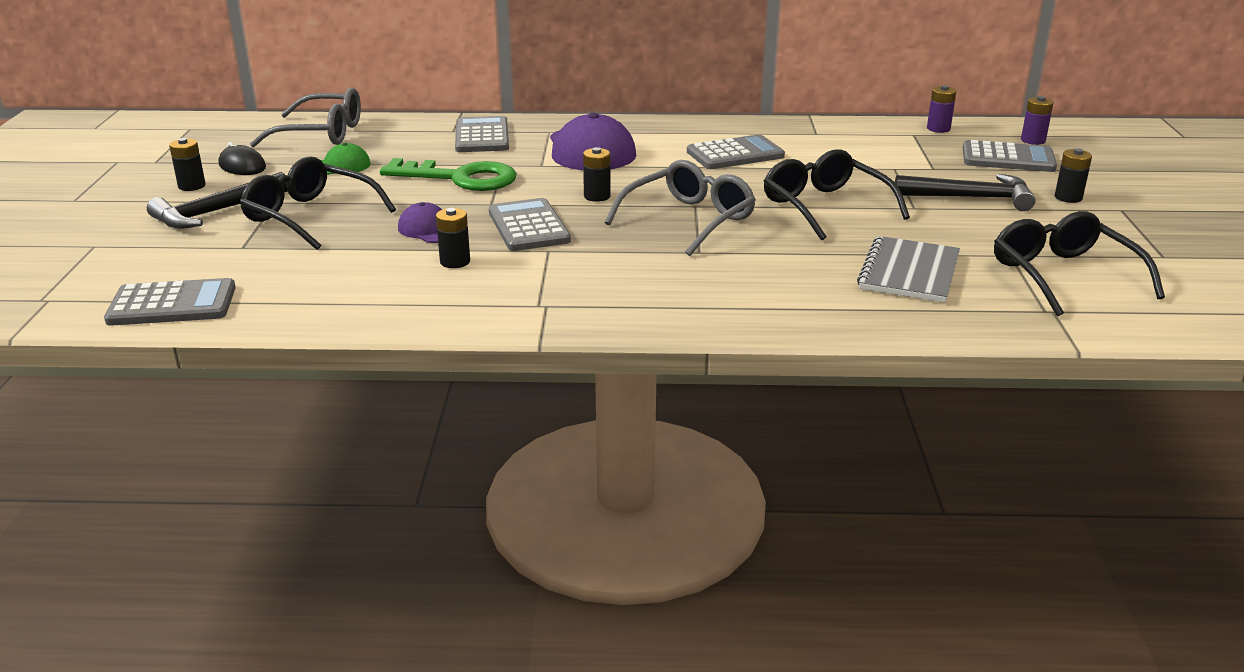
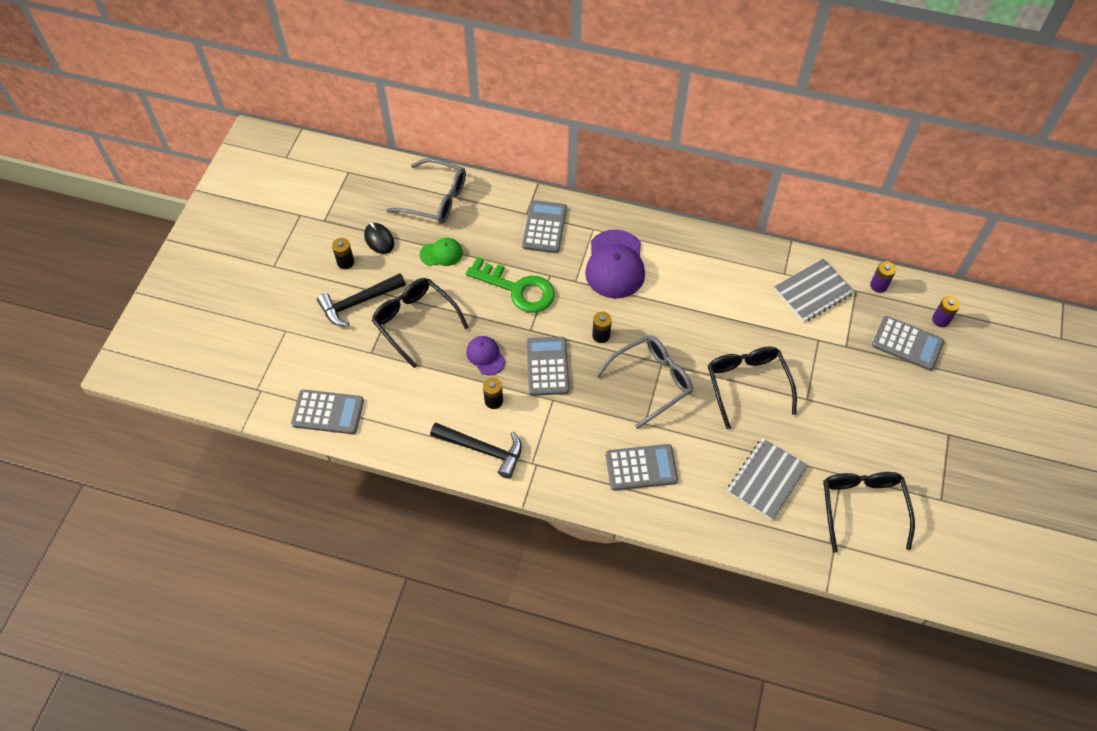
camera: 15 degrees right, 30 degrees up
(735, 154) = (713, 294): grey calculator -> grey calculator (641, 468)
(861, 140) = (813, 292): none -> grey notebook
(971, 198) = (852, 395): black hammer -> black hammer (482, 450)
(1068, 197) = (920, 410): black battery -> none

